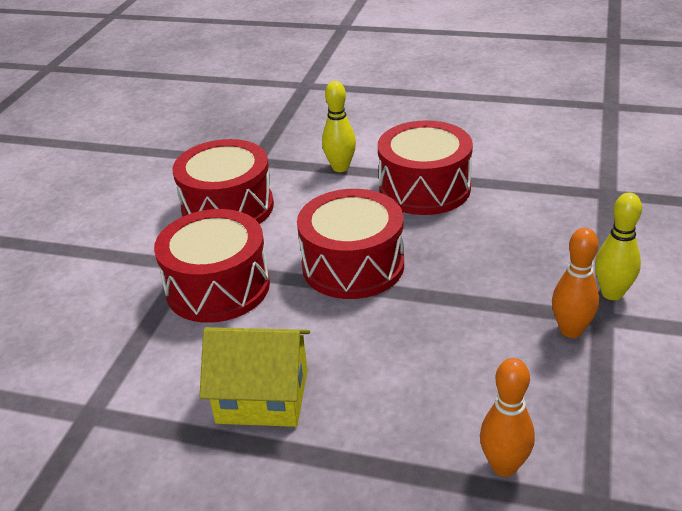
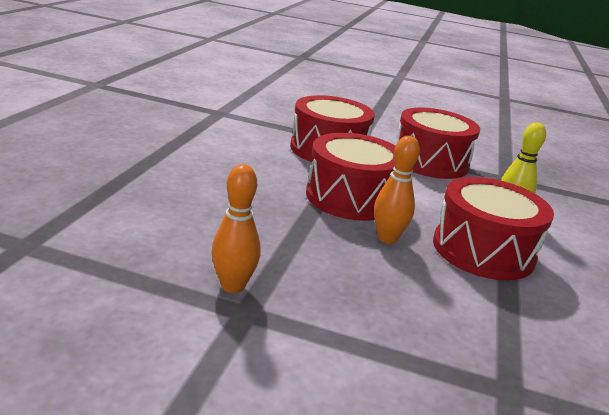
camera: 85 degrees right, 10 degrees down
(262, 396) = (211, 152): yellow house -> none
(504, 466) = (92, 217): orange bowling pin -> orange bowling pin (387, 238)
(612, 293) = (285, 330): yellow bowling pin -> none

